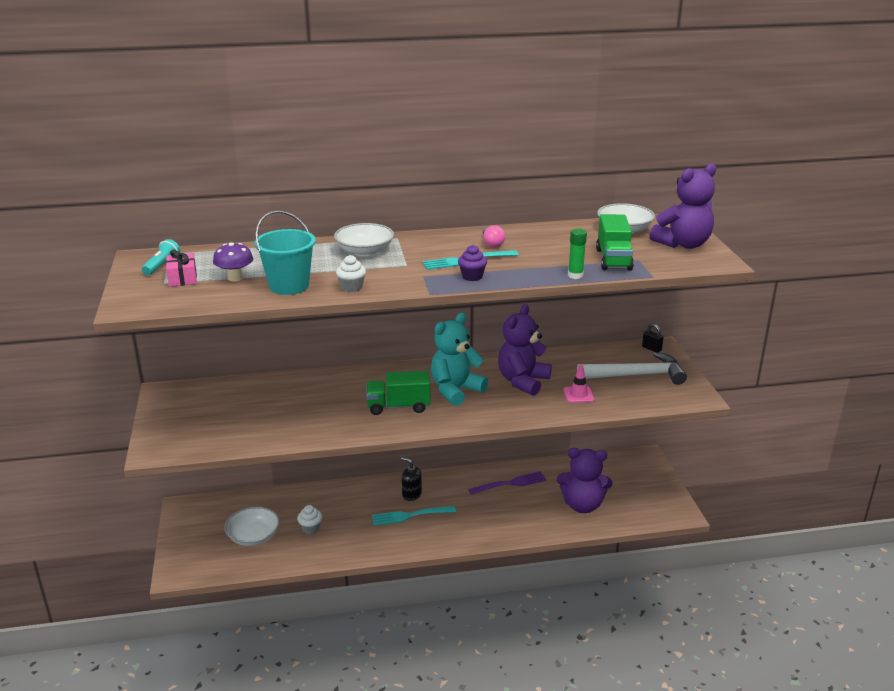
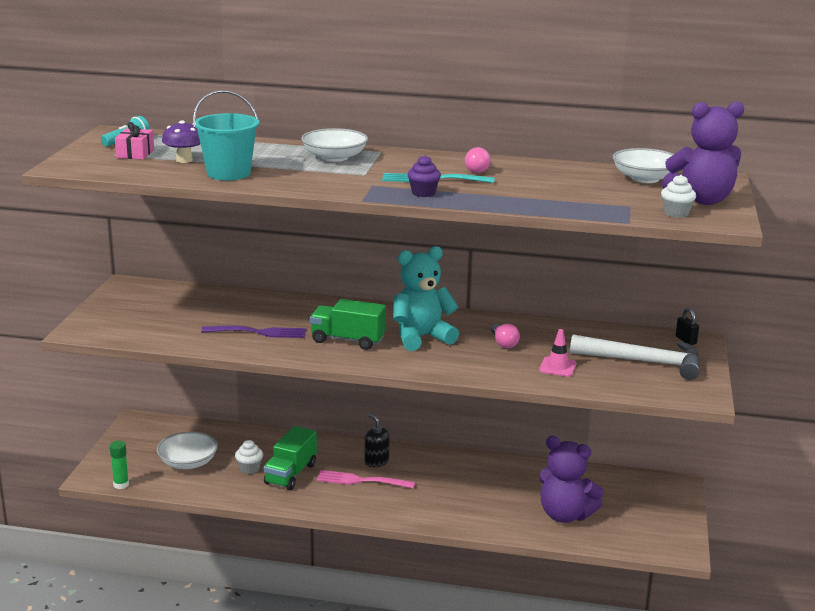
camera: 20 degrees right, 5 degrees down
(351, 287) = (288, 183): white cupcake -> white cupcake (676, 213)
(410, 515) = (362, 480): turquoise fork -> pink fork
(510, 484) = (494, 475): purple fork -> purple fork (258, 332)
(523, 381) = (503, 343): purple teddy bear -> pink light bulb
(575, 275) = (539, 208): green glue stick -> green glue stick (121, 485)
(613, 259) = (600, 201): green truck -> green truck (290, 474)

